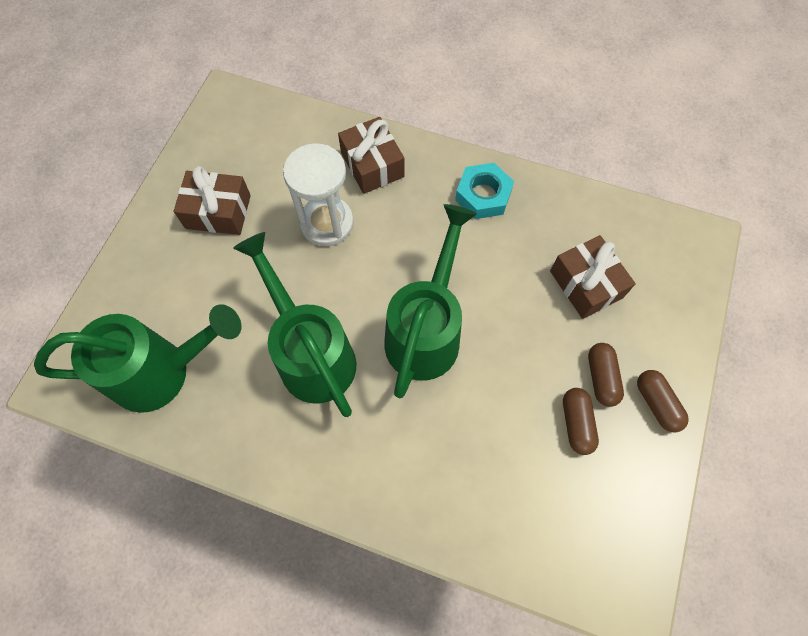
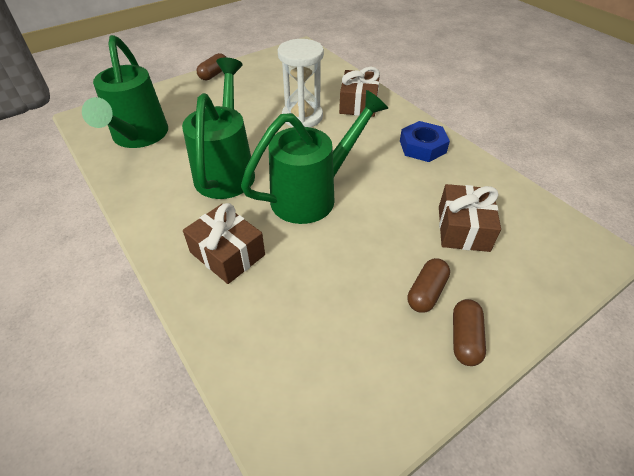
camera: 35 degrees right, 20 degrees down
(163, 372) = (138, 137): green watering can -> green watering can turned 60 degrees clockwise
(218, 212) = (245, 87): brown gift -> brown gift (227, 254)
(483, 195) = (422, 147): turquoise nut -> blue nut
(576, 423) = (377, 310): brown capsule -> brown capsule (214, 74)

